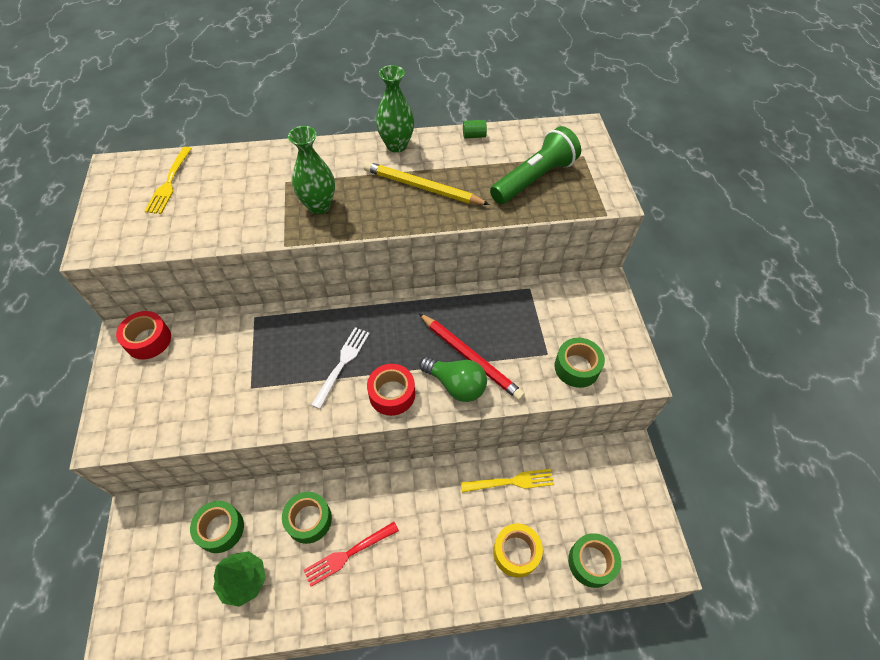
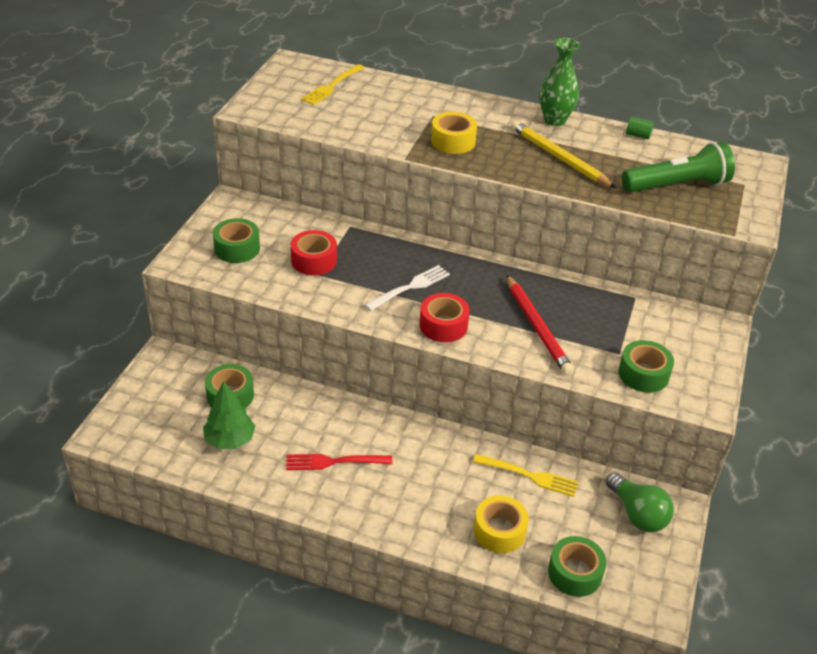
camera: 25 degrees right, 15 degrees down
(148, 340) = (249, 210): red tape -> red tape (314, 260)
(309, 520) = (312, 422): green tape -> green tape (237, 248)
(319, 206) = (453, 141): green vase -> yellow tape
(456, 385) = (509, 341): green light bulb -> green light bulb (637, 514)

